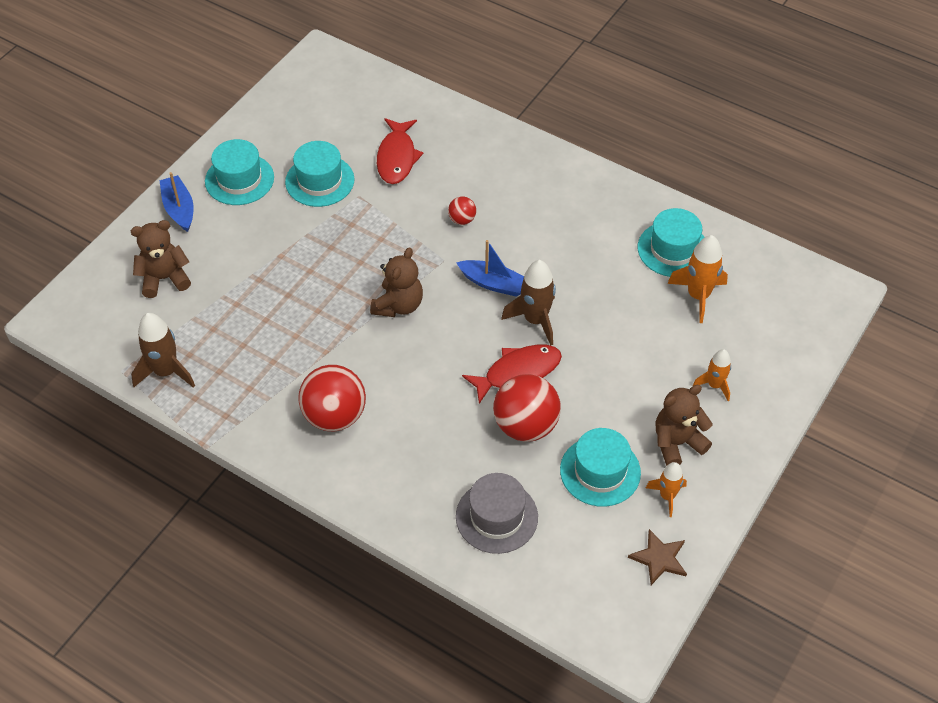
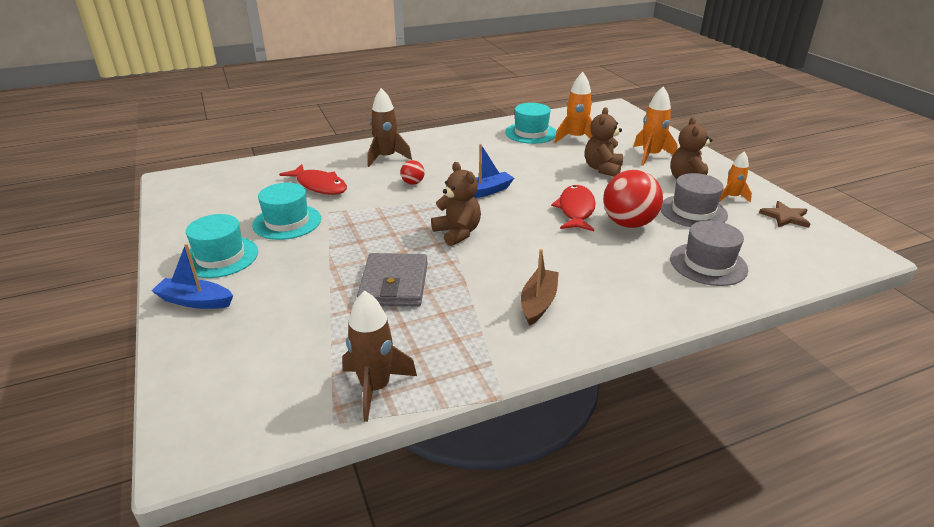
camera: 55 degrees left, 20 degrees down
(164, 278) = (260, 342): brown teddy bear -> brown teddy bear (602, 169)
(288, 308) = (394, 284): none -> grey wallet
(334, 416) = (538, 303): red ball -> brown boat
(535, 320) = (536, 189): brown rocket -> brown rocket (386, 158)
(600, 471) = (693, 211): turquoise hat -> grey hat
(714, 385) = (650, 156): orange rocket -> orange rocket, size x1.60

